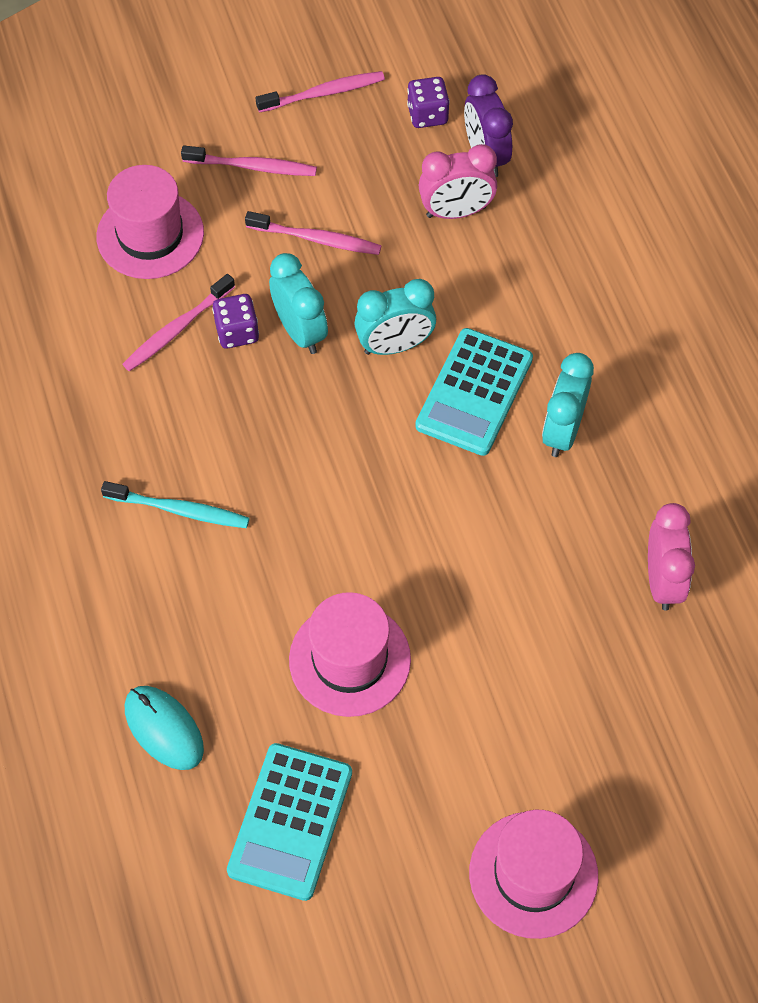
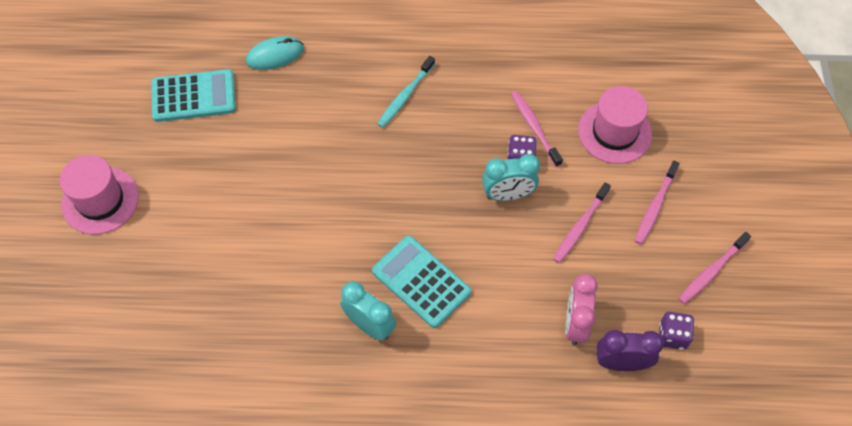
camera: 110 degrees right, 0 degrees up
(290, 821) = (194, 96): turquoise calculator -> turquoise calculator turned 135 degrees clockwise
(323, 93) = (712, 271): pink toothbrush -> pink toothbrush turned 45 degrees clockwise
(350, 660) = (270, 152): pink hat -> none
(395, 345) = (476, 246): turquoise clock -> none
(662, 580) = (236, 343): pink clock -> none

